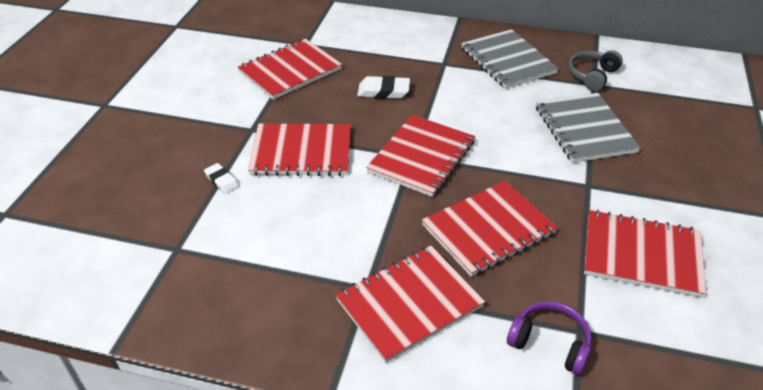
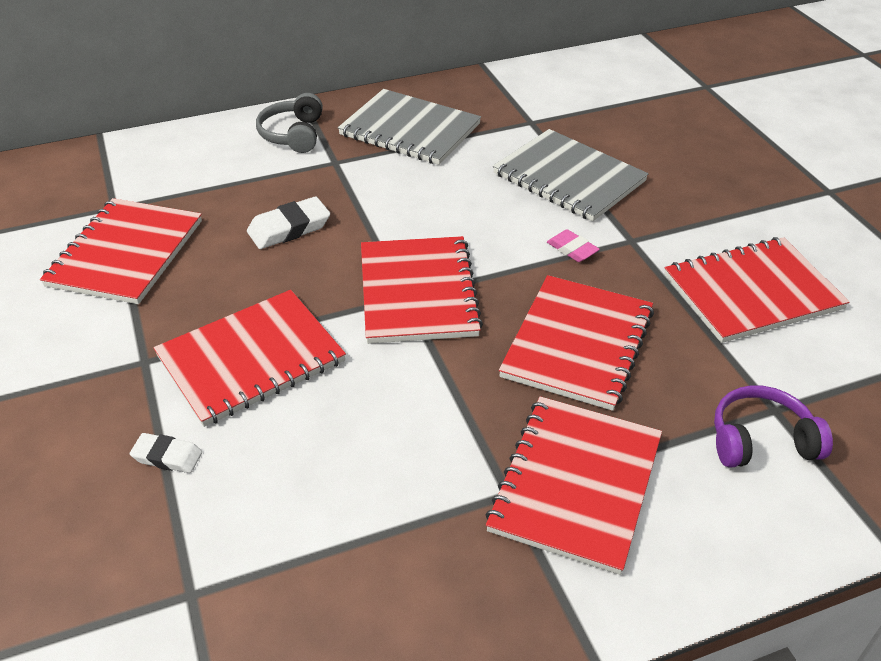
camera: 35 degrees left, 0 degrees up
(541, 174) = (572, 249): none -> pink eraser
(592, 76) = (520, 113): grey headphones -> grey headphones (293, 134)

